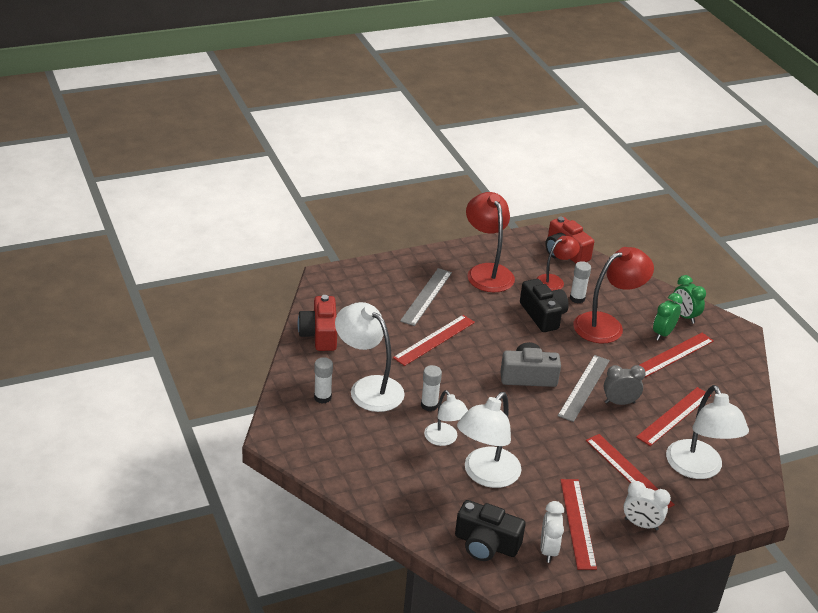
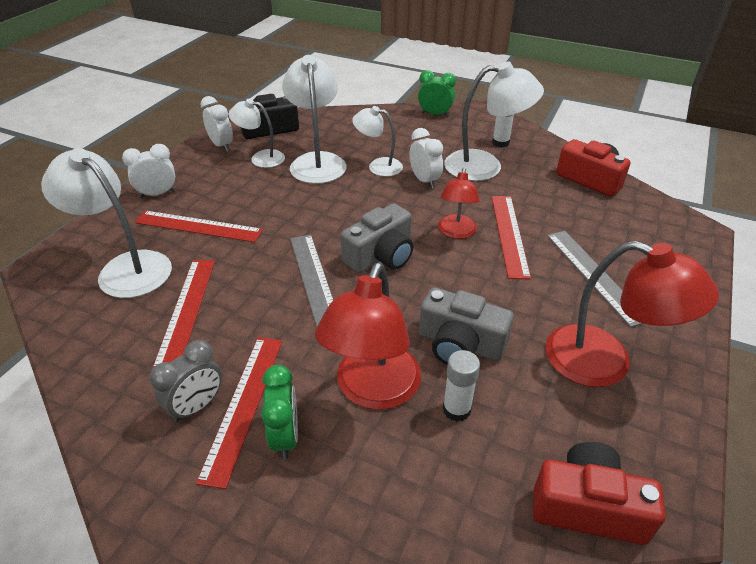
camera: 140 degrees right, 5 degrees up
(429, 405) = (424, 181): white glue stick -> white clock
(527, 510) = (261, 158): none -> white lamp
(543, 315) = (460, 344): black camera -> grey camera
(554, 281) = (520, 419): red lamp -> red lamp (456, 232)
(577, 523) = (213, 169): red ruler -> none
(619, 402) = (261, 287): grey clock -> grey clock (196, 406)
(684, 316) = (277, 509): green clock -> green clock (435, 114)

